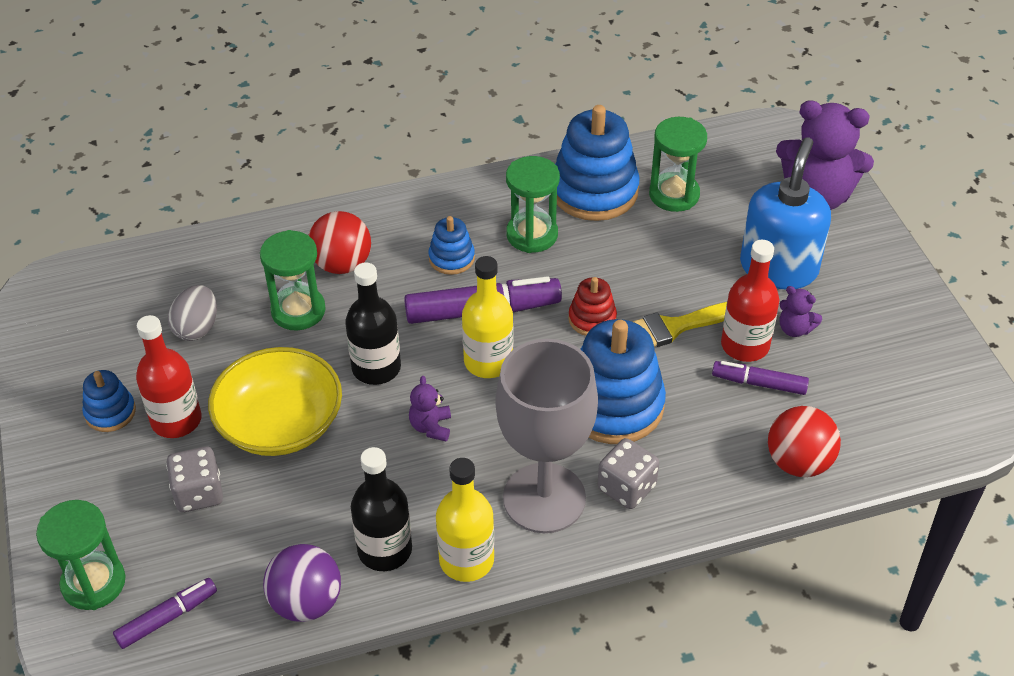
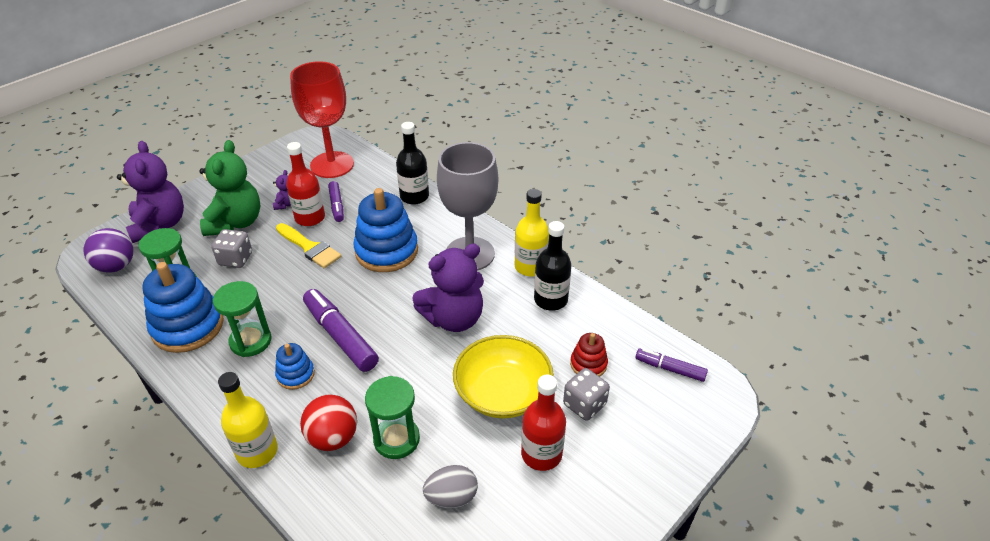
camera: 120 degrees left, 5 degrees down
(93, 583) = (684, 419): green hourglass -> none
(110, 412) = (565, 502): blue stacking toy -> none
(306, 602) = (607, 315): purple ball -> purple ball (116, 266)
(376, 368) = (423, 367): black bottle -> black bottle (414, 196)
(431, 427) = (453, 318): purple teddy bear -> purple teddy bear, size x2.28
(488, 361) = (385, 315): yellow bottle -> yellow bottle (257, 451)
(592, 319) = (321, 283): red stacking toy -> red stacking toy (588, 364)
(626, 487) = (440, 228): grey dice -> grey dice (235, 259)
(778, 267) = (236, 223): blue soap dispenser -> green teddy bear
(798, 462) = (384, 180): red ball -> none
(879, 410) = (332, 165): none -> red goblet

